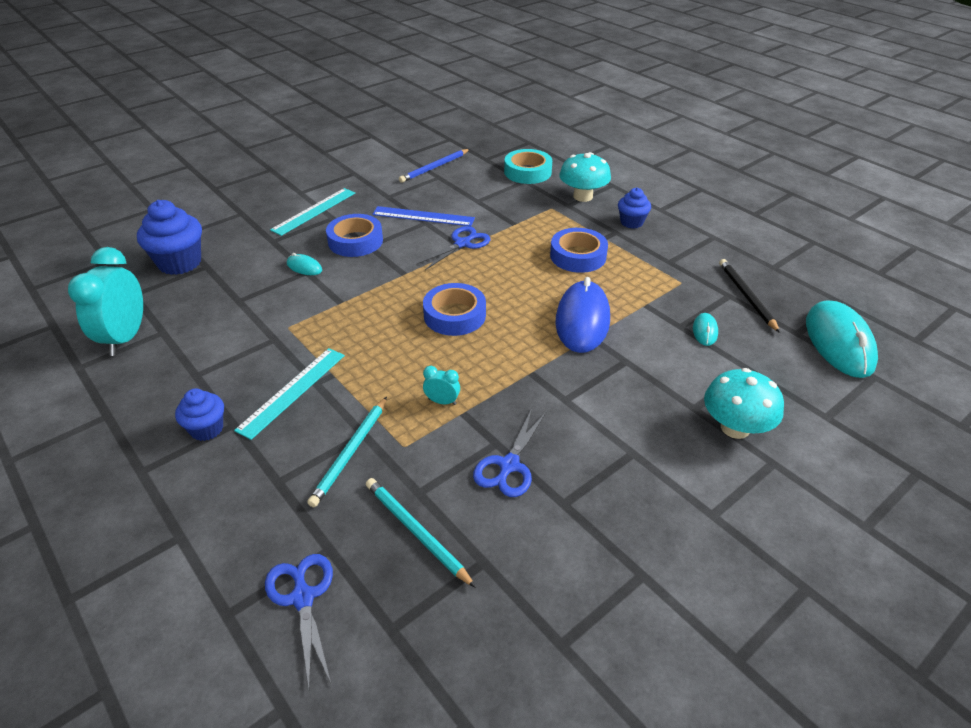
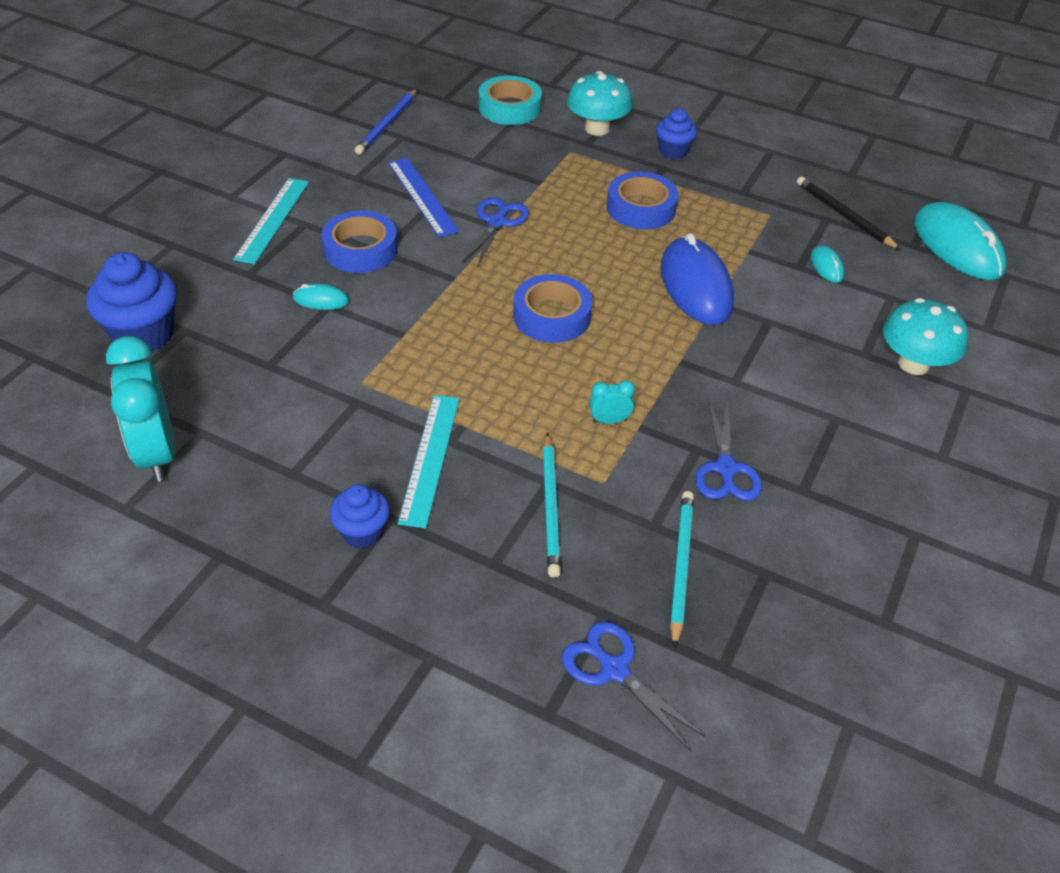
camera: 25 degrees left, 5 degrees up
(416, 532) = (680, 566): turquoise pencil -> turquoise pencil turned 75 degrees clockwise
(423, 216) = (422, 196): blue ruler -> blue ruler turned 75 degrees clockwise

